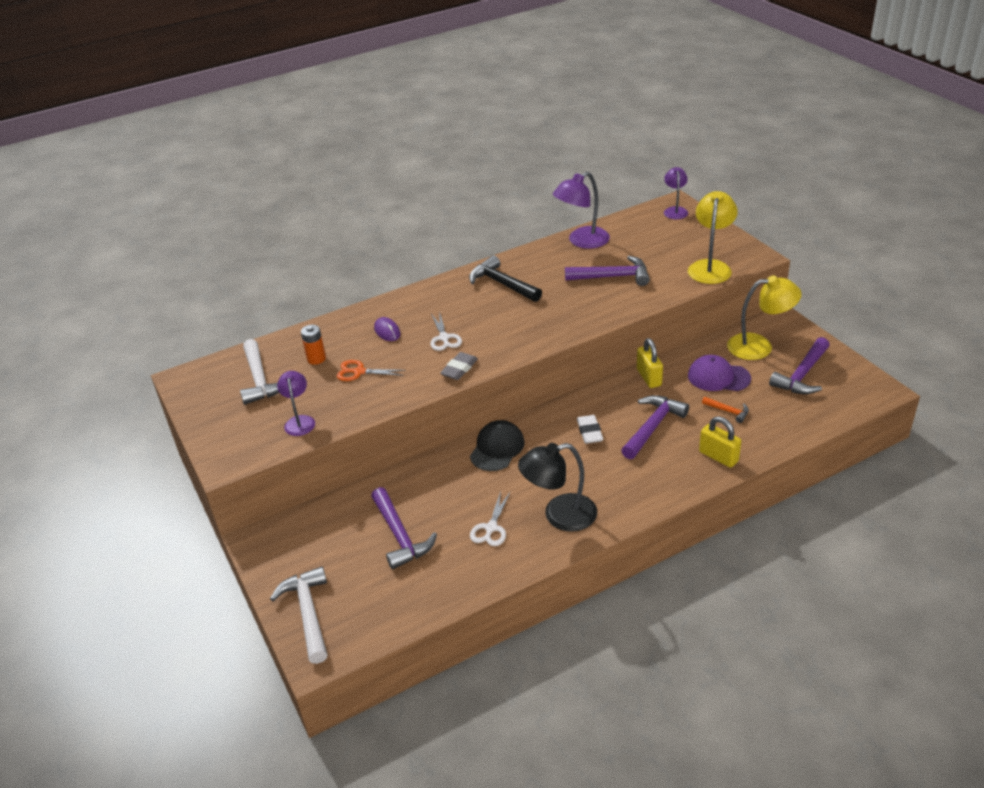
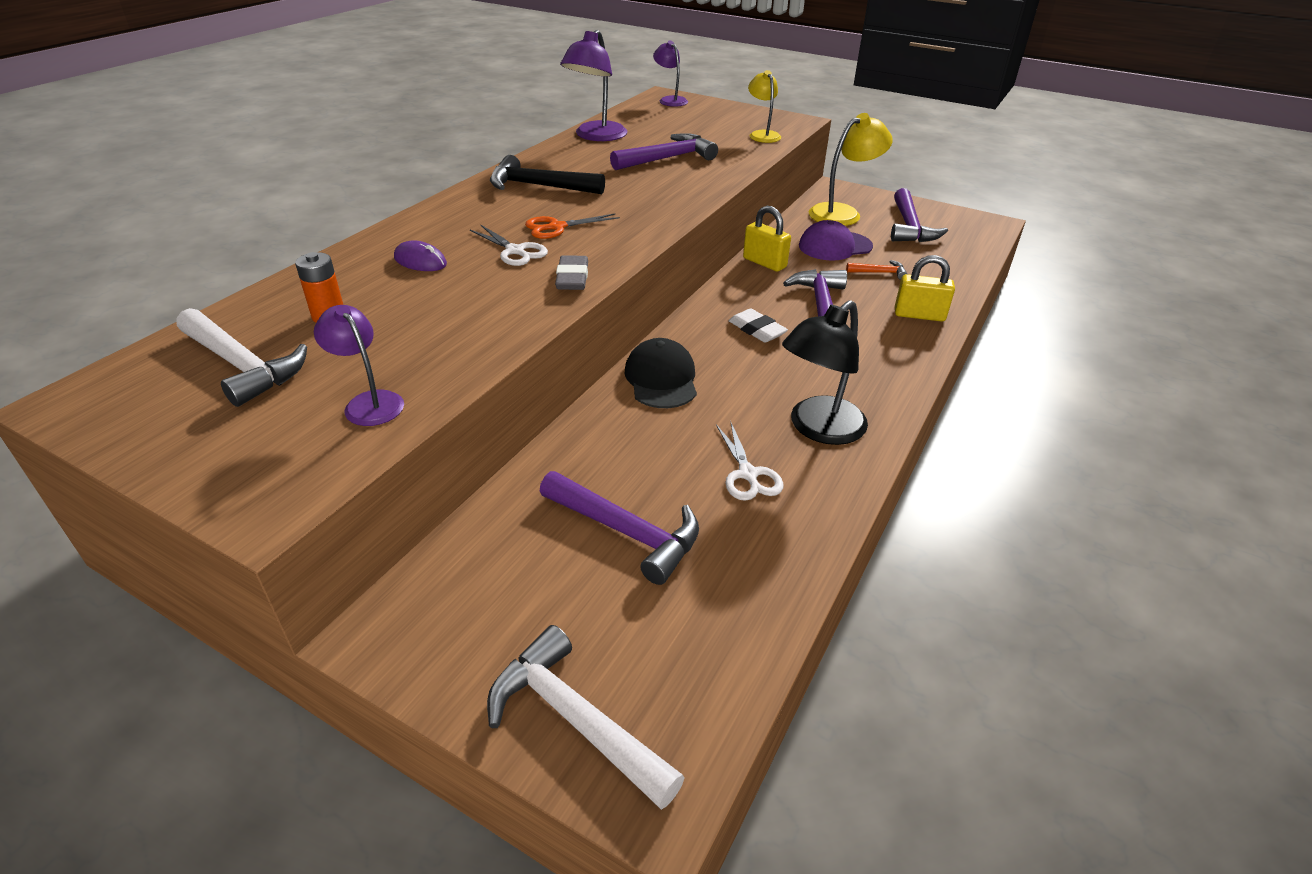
camera: 35 degrees left, 0 degrees up
(359, 372) = (419, 315): orange scissors -> orange scissors (557, 227)
(710, 267) = (762, 135): yellow lamp -> yellow lamp, size x0.62

